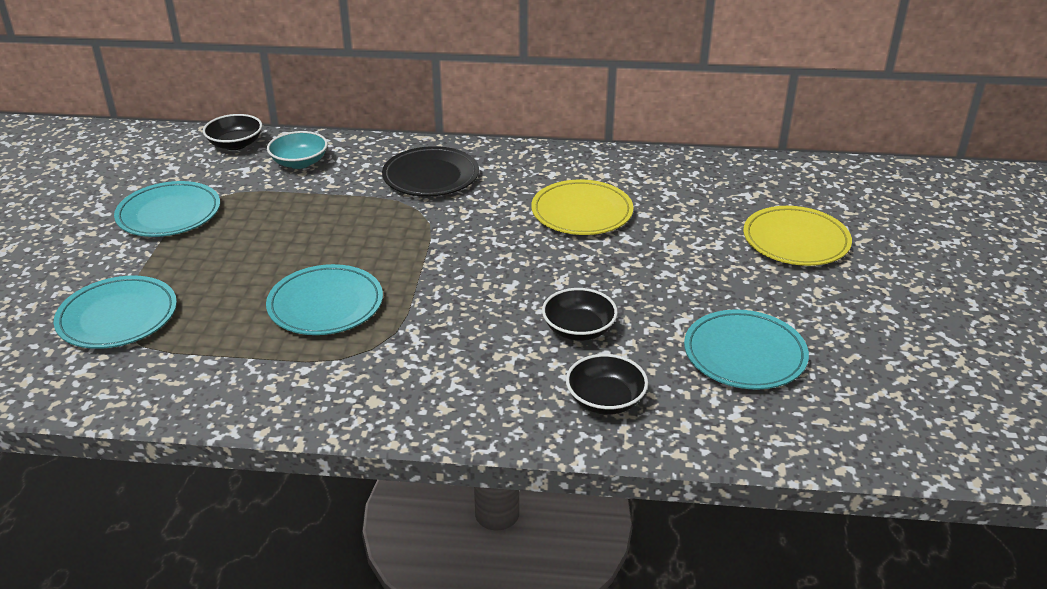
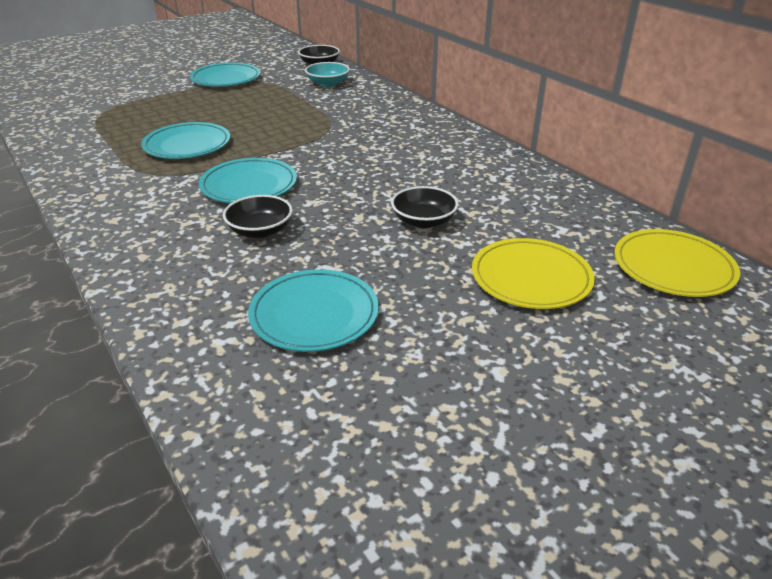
camera: 50 degrees right, 0 degrees up
(118, 317) = (115, 106): turquoise plate -> turquoise plate (249, 185)
(431, 176) = (374, 118): black plate -> none
(582, 212) = (415, 176): yellow plate -> yellow plate (673, 267)
(605, 400) = (181, 274): black bowl -> black bowl (423, 221)

